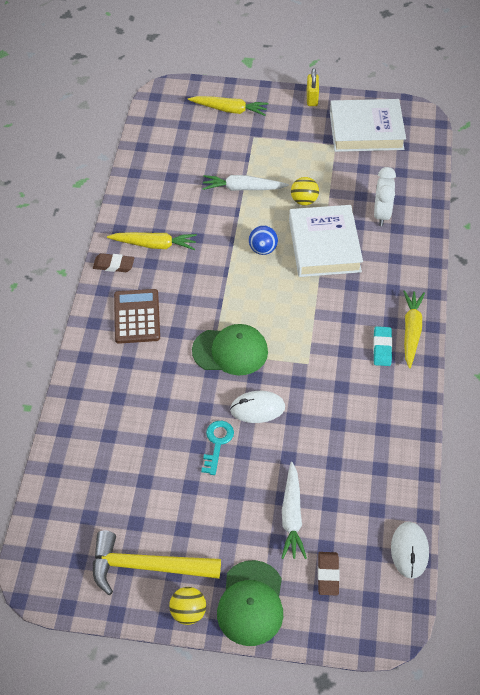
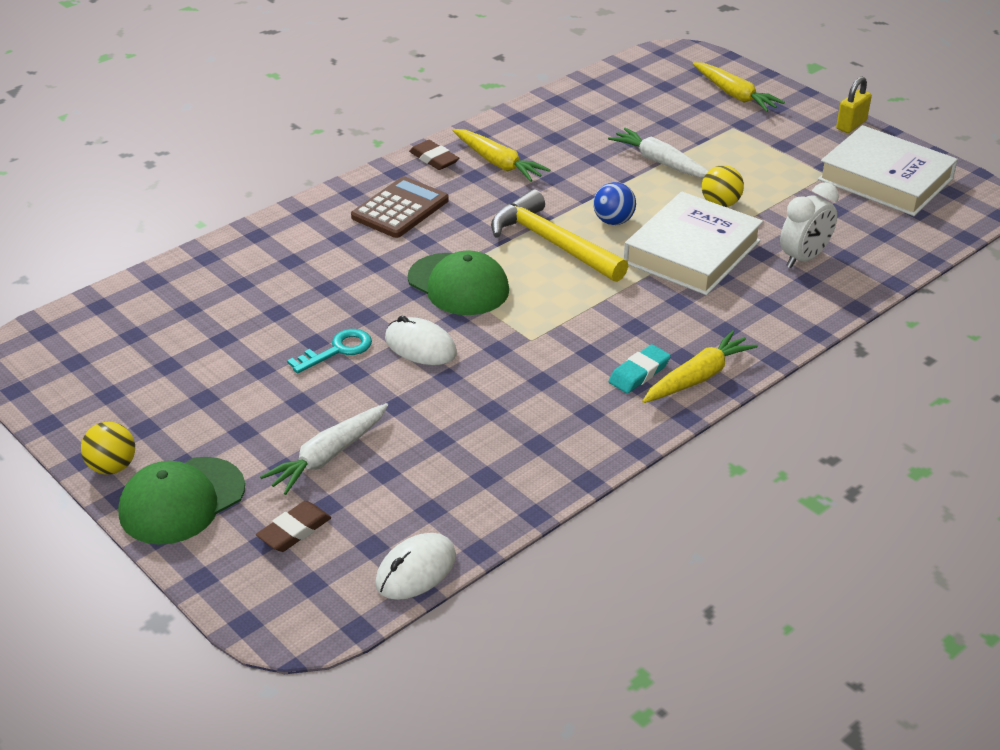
camera: 40 degrees right, 15 degrees down
(146, 567) = (127, 405): yellow hammer -> yellow hammer (552, 243)

